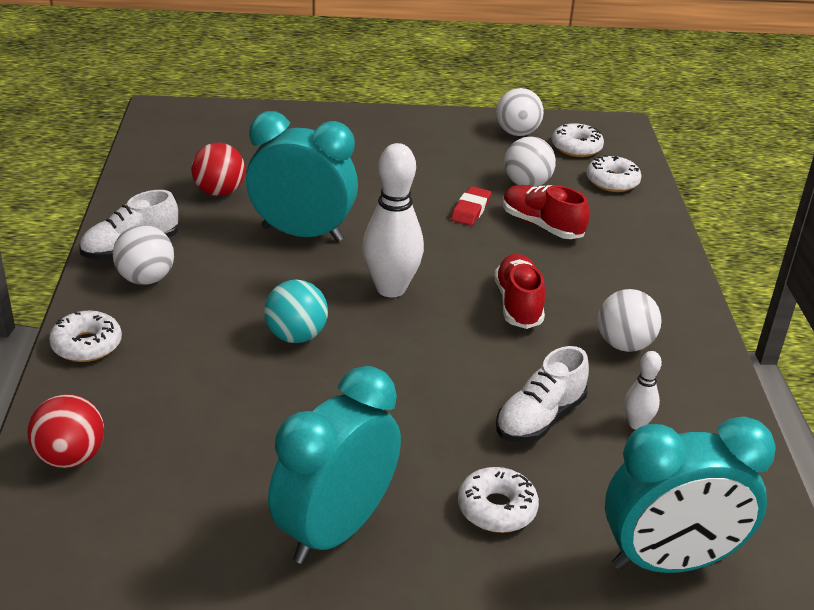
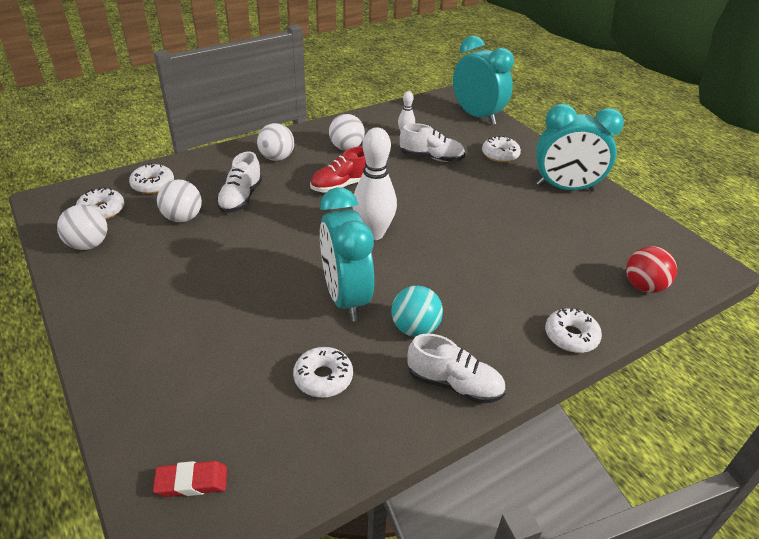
camera: 120 degrees left, 5 degrees up
(146, 279) = (480, 350): white ball -> white ball (277, 158)
(219, 192) = (323, 378): red ball -> white donut
(296, 336) = (459, 251): turquoise ball -> turquoise ball (415, 328)
(470, 210) = (243, 231): red eraser -> red eraser (192, 482)
(541, 225) = (241, 198): red shoe -> white shoe

